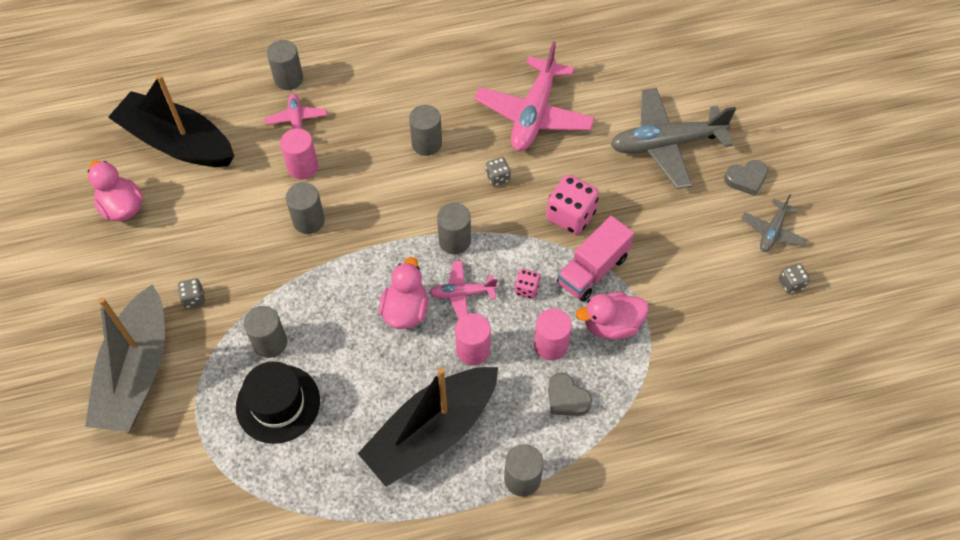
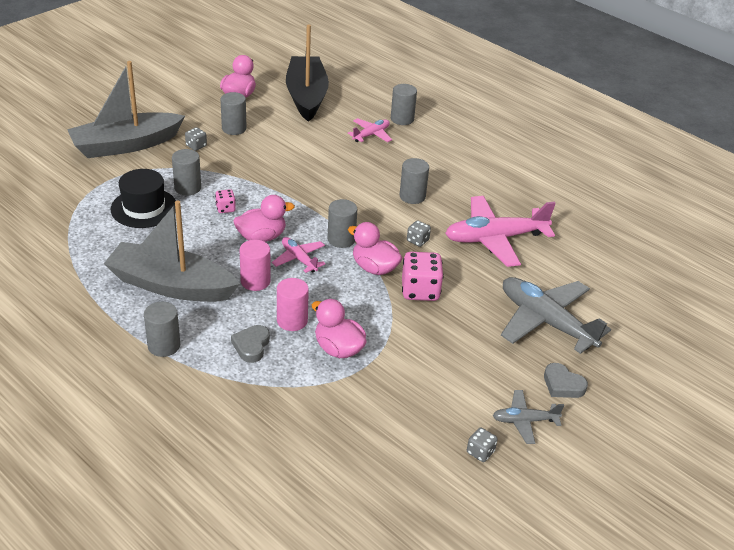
camera: 55 degrees right, 20 degrees down
(302, 167) = (337, 150): pink cylinder -> none
(309, 221) = (296, 169): grey cylinder -> grey cylinder (234, 128)
(431, 433) = (171, 285): black boat -> grey boat
(516, 235) = (374, 268): none -> pink duck
(526, 289) = (331, 290): pink dice -> pink dice (225, 208)
(592, 270) = (381, 320): pink truck -> none

